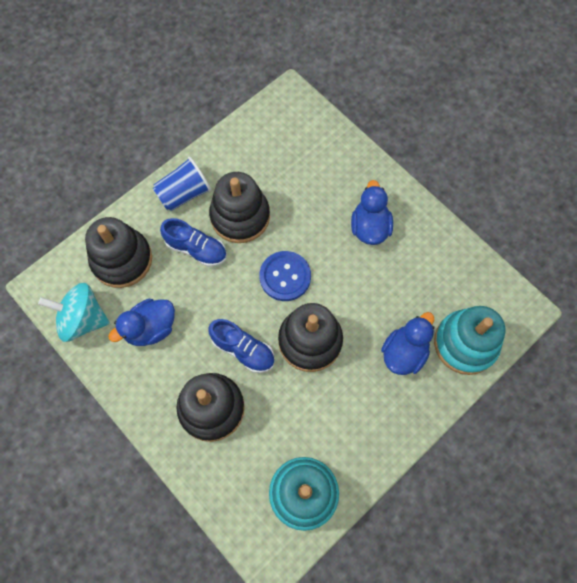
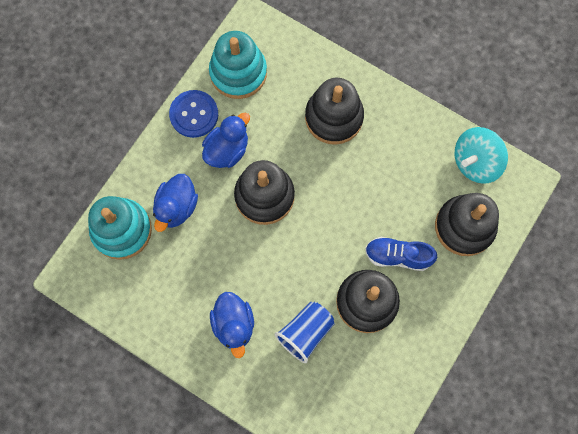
camera: 165 degrees right, 5 degrees up
(83, 319) = (475, 162): turquoise spinning top -> turquoise spinning top turned 150 degrees clockwise
(150, 328) = (411, 170): blue duck -> blue duck (227, 150)
(184, 194) = (431, 312): blue cup -> blue cup (305, 333)
(243, 350) = (322, 172): blue shoe -> none
(285, 277) = (304, 251): blue button -> blue button (194, 114)

